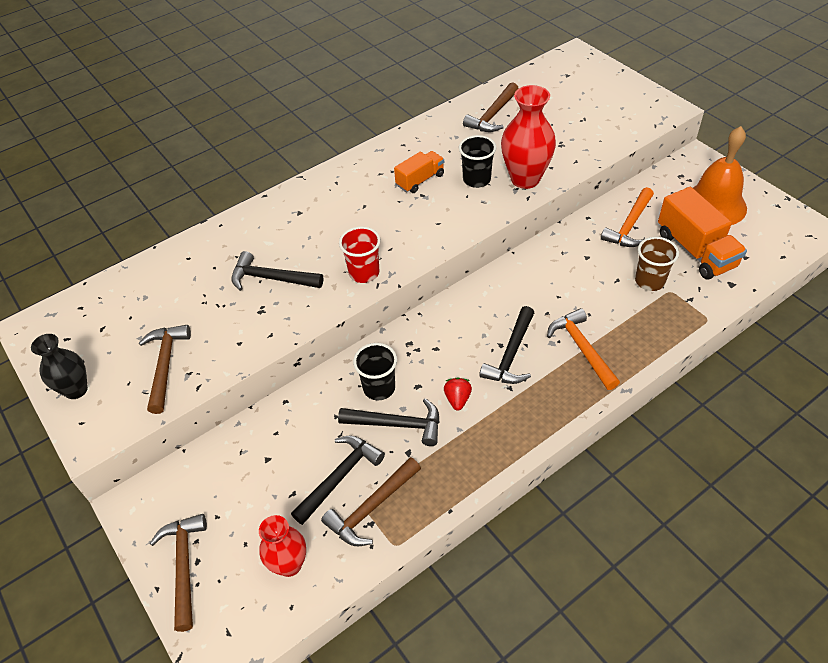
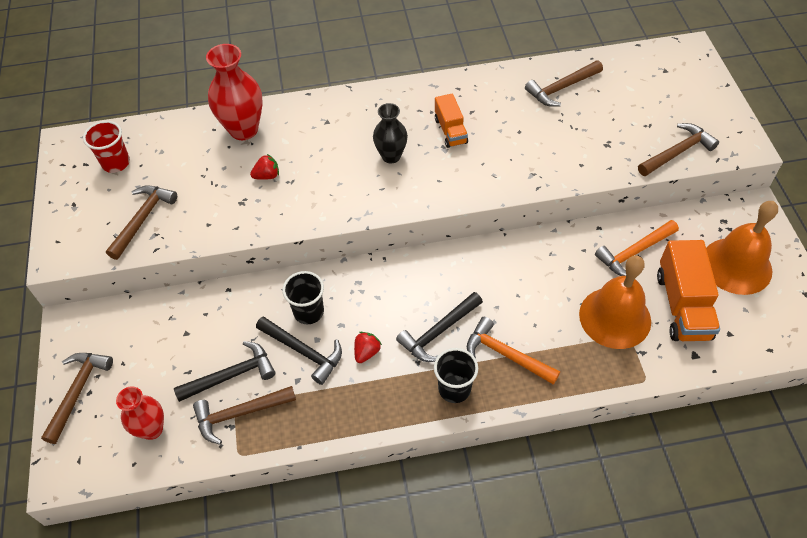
camera: 25 degrees right, 5 degrees up
(76, 390) = (68, 211): black vase -> black vase (391, 156)
(271, 278) = (267, 176): black hammer -> red strawberry
(364, 273) = (345, 202): red cup -> red cup (116, 163)
(420, 180) = (450, 131): orange truck -> orange truck turned 90 degrees clockwise
(476, 180) = (502, 150): black cup -> black cup (454, 389)
(525, 179) = (548, 167): red vase -> red vase (243, 129)
(581, 348) = (505, 354): orange hammer -> orange hammer turned 60 degrees counterclockwise
(621, 131) = (677, 152): none -> brown hammer
(649, 281) = (615, 317): brown cup -> orange bell

